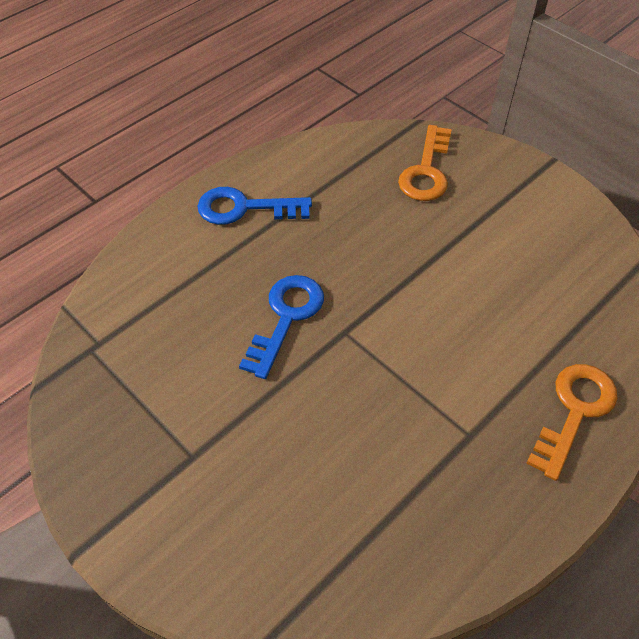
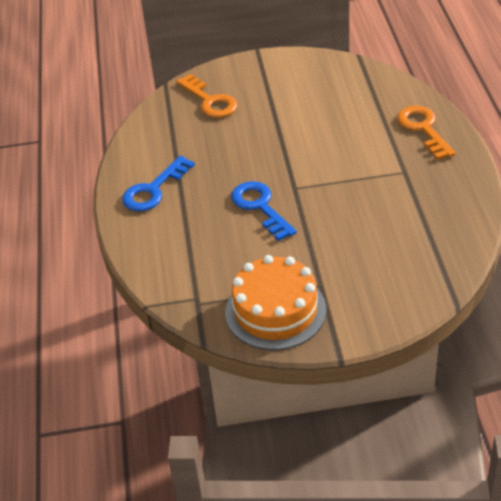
camera: 50 degrees left, 10 degrees down
(120, 434) = (275, 311): none -> orange cake

